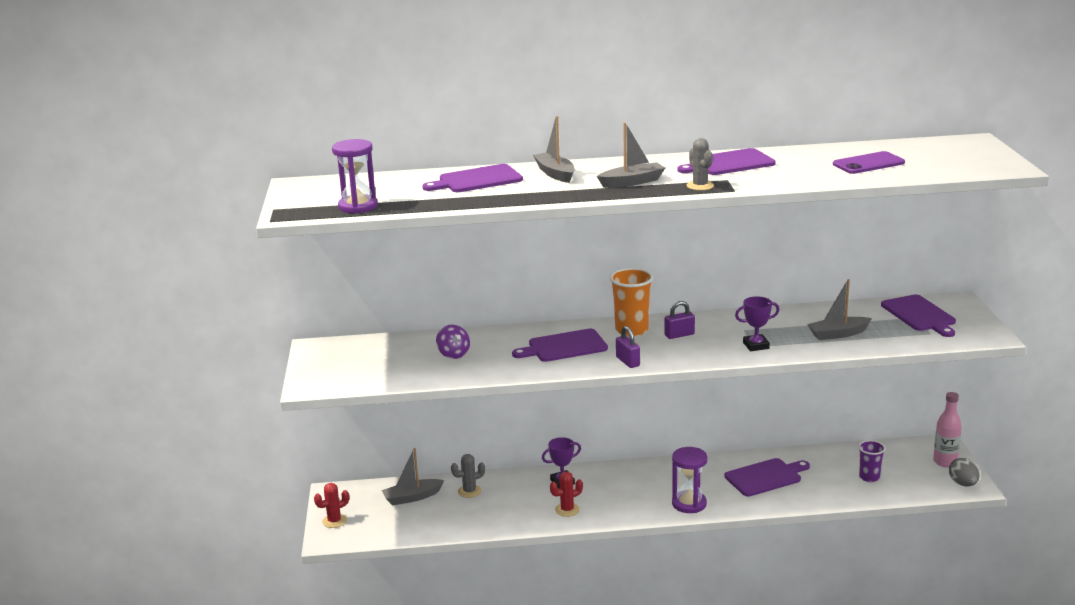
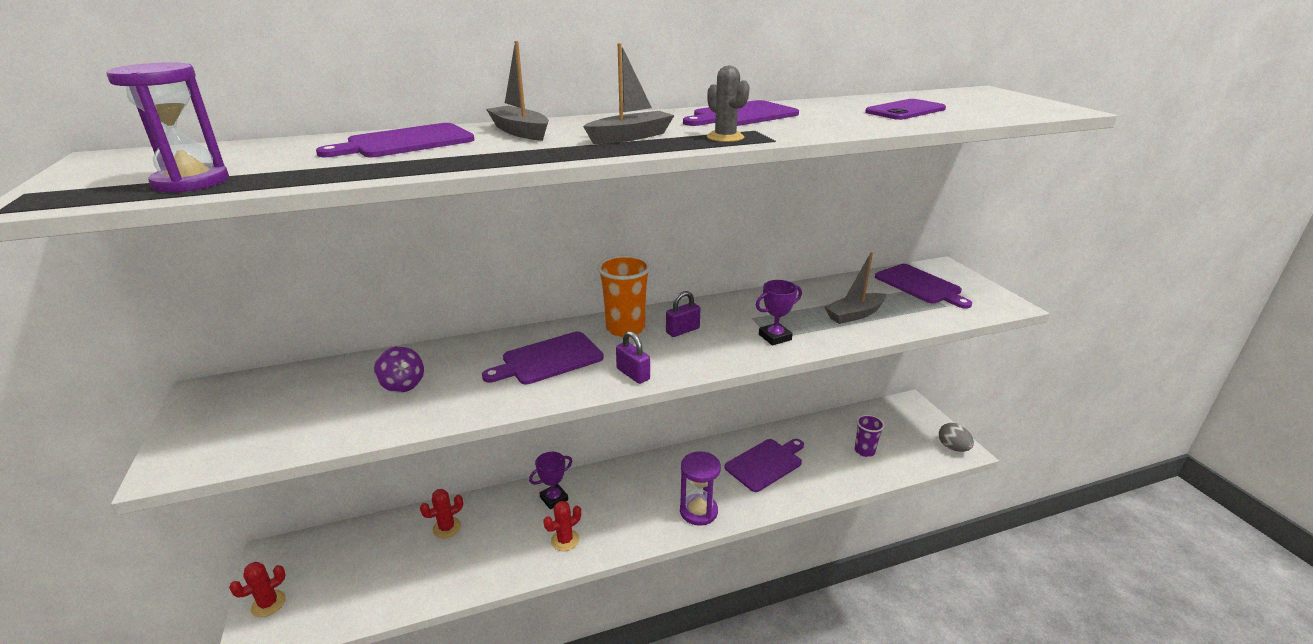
camera: 15 degrees left, 5 degrees up
(412, 497) = (375, 547): grey boat -> none
(469, 491) = (447, 528): grey cactus -> red cactus
(945, 462) = (923, 423): pink bottle -> none

